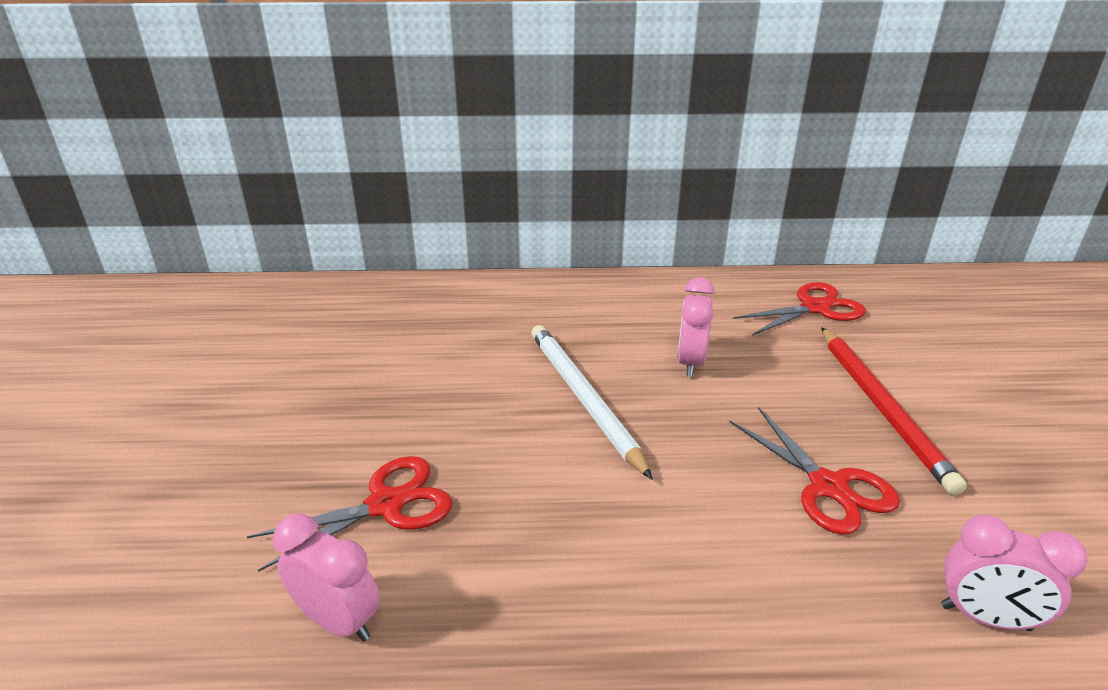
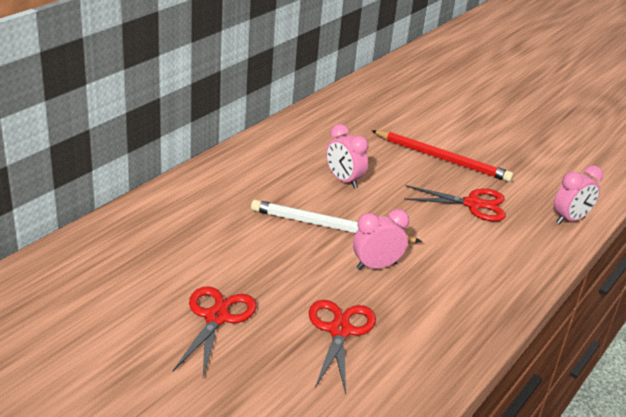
camera: 55 degrees left, 0 degrees up
(338, 621) = (409, 381): pink clock -> pink clock (376, 266)
(815, 308) = (348, 121): red scissors -> red scissors (216, 317)

